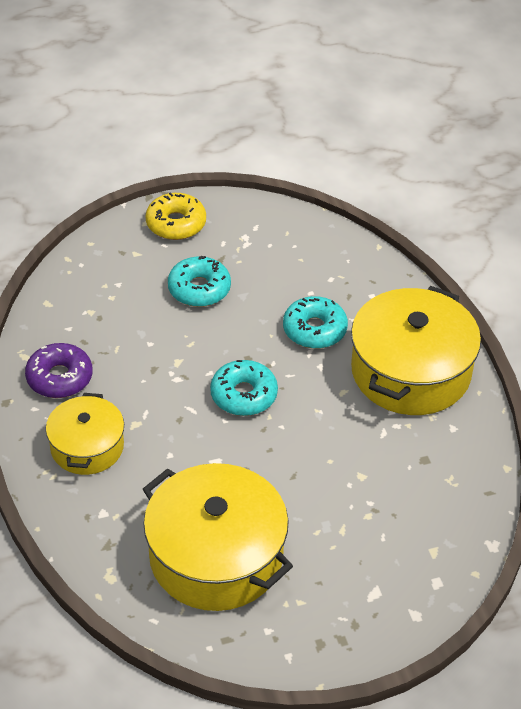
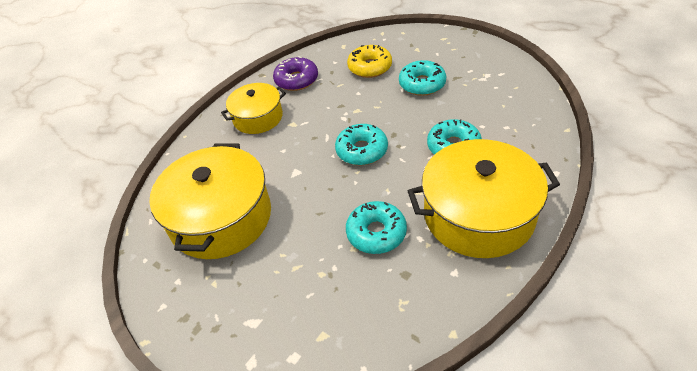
camera: 60 degrees right, 0 degrees up
(176, 224) = (458, 47): yellow donut -> yellow donut (370, 67)
(361, 450) = (376, 233): none -> turquoise donut

